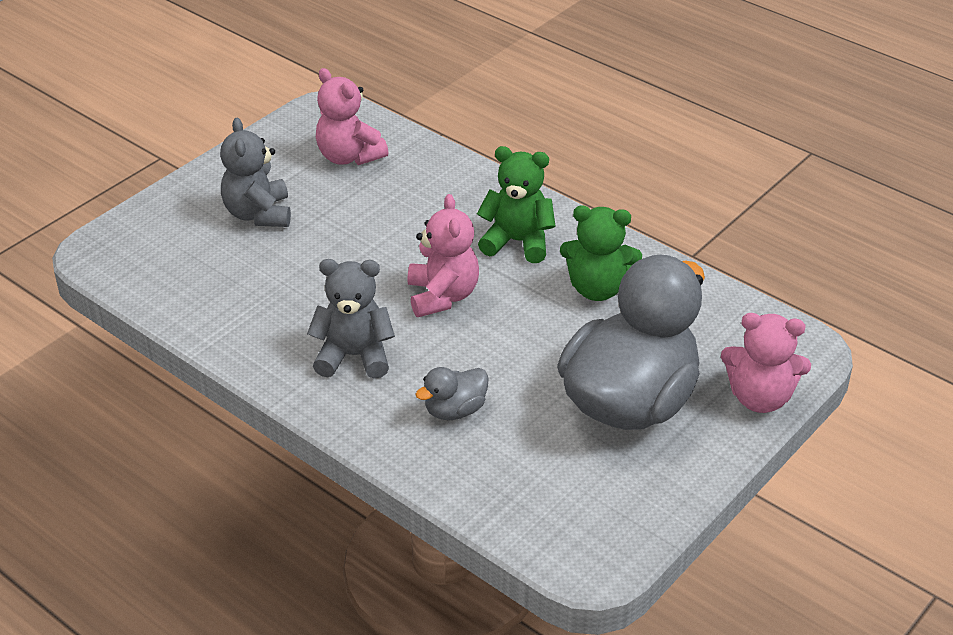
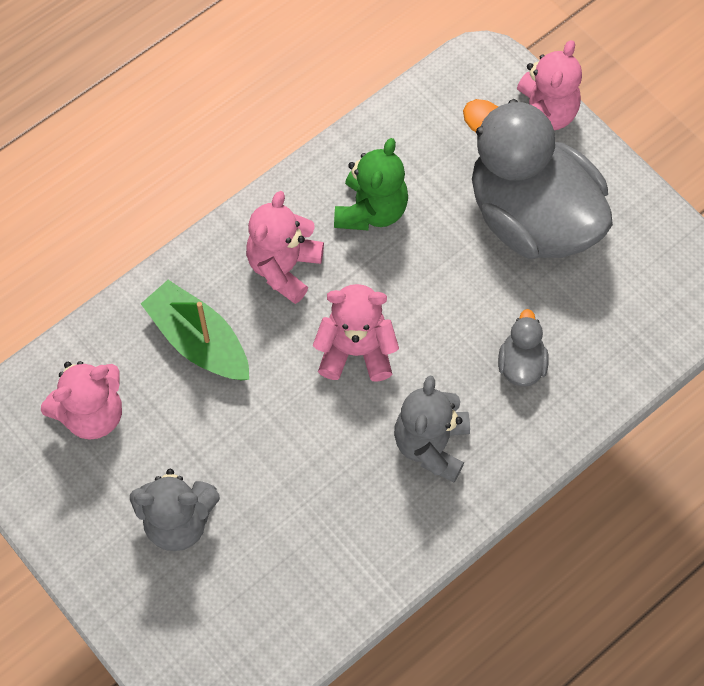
camera: 80 degrees left, 25 degrees up
(430, 203) = (199, 341): none -> green boat
(455, 410) = (521, 364): grey duck -> grey duck turned 150 degrees counterclockwise
(517, 242) = (284, 267): green teddy bear -> pink teddy bear

